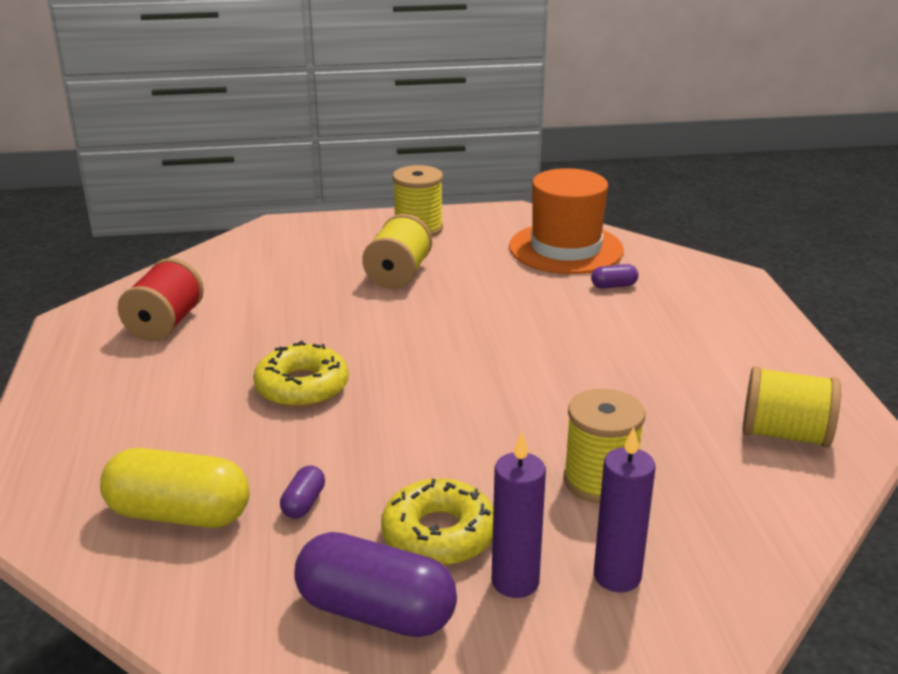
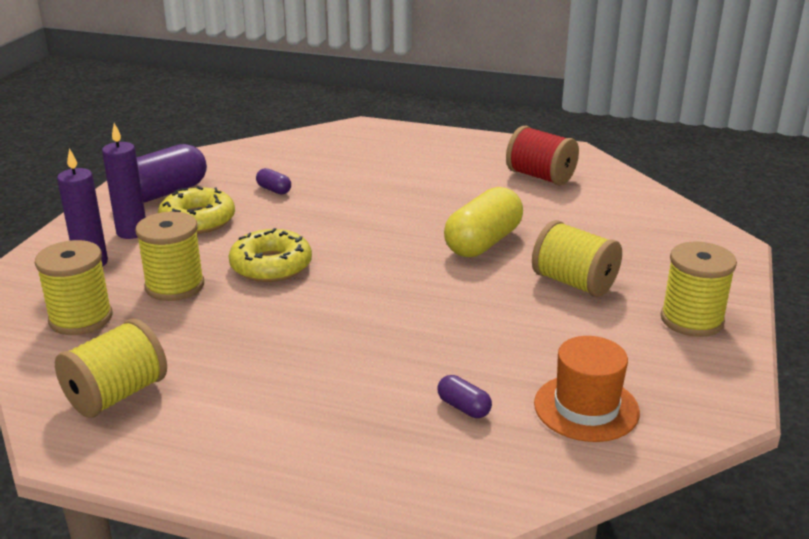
camera: 115 degrees right, 0 degrees up
(179, 514) = (303, 159): yellow capsule -> yellow capsule (483, 243)
(302, 387) = (405, 209): yellow donut -> yellow donut (271, 266)
(566, 248) = (586, 408): orange hat -> orange hat, size x0.66
(613, 286) = (463, 407): purple capsule -> purple capsule turned 60 degrees counterclockwise
(720, 518) = (81, 318): none -> yellow spool

